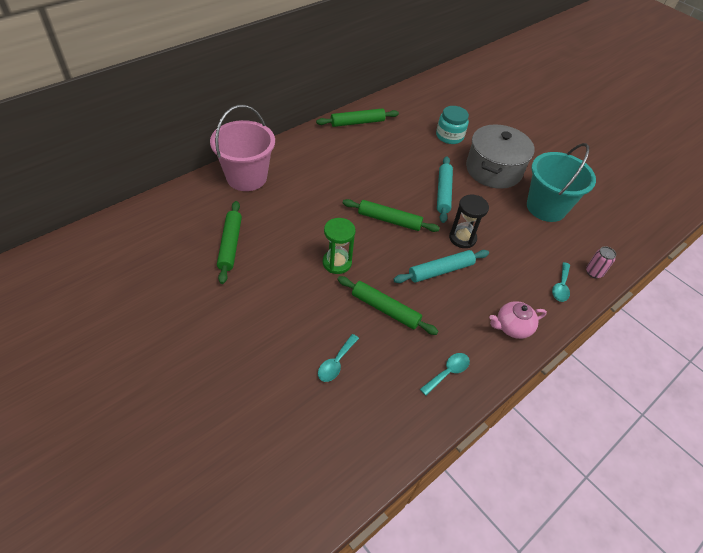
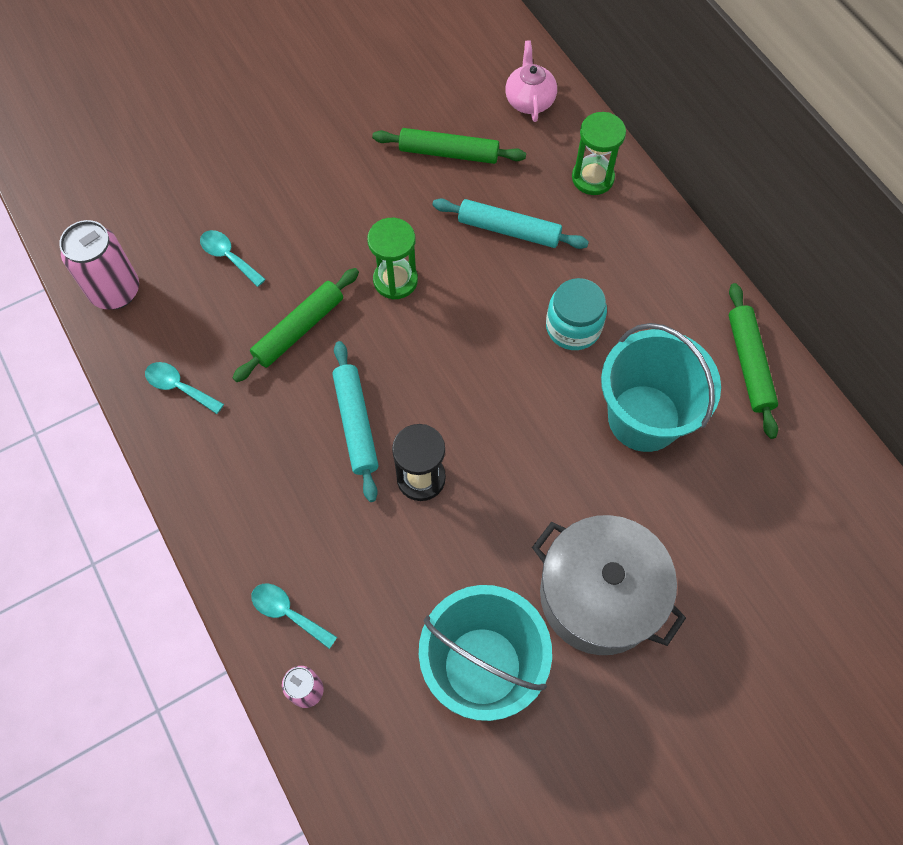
camera: 105 degrees right, 15 degrees up
(246, 177) = (592, 178): pink bucket -> green hourglass
(382, 438) = (115, 291): none -> pink can
(389, 220) = (476, 370): green rolling pin -> none
(398, 156) = (644, 418): none -> turquoise bucket
(443, 192) = (537, 476): turquoise rolling pin -> turquoise rolling pin (509, 230)
(448, 372) = (179, 387): turquoise spoon -> turquoise spoon turned 150 degrees clockwise
(449, 136) = (711, 535): turquoise jar -> turquoise jar (573, 327)
(512, 327) = (228, 500): pink teapot -> pink teapot (529, 100)

